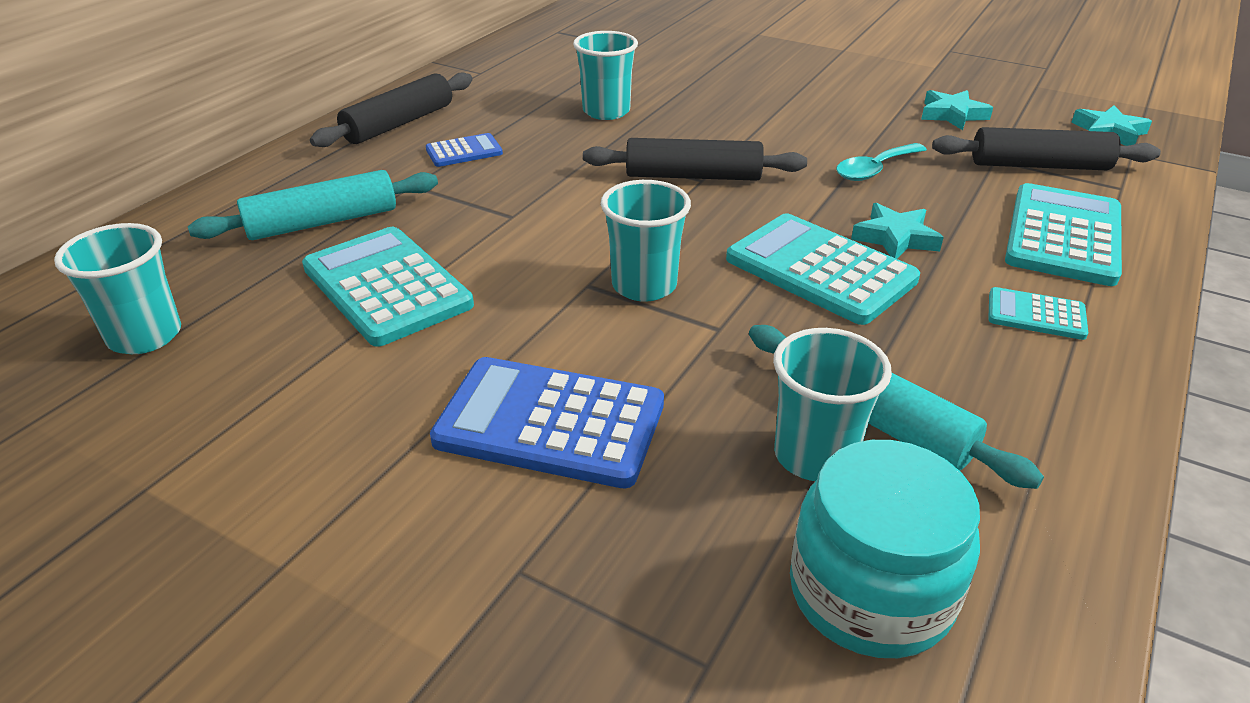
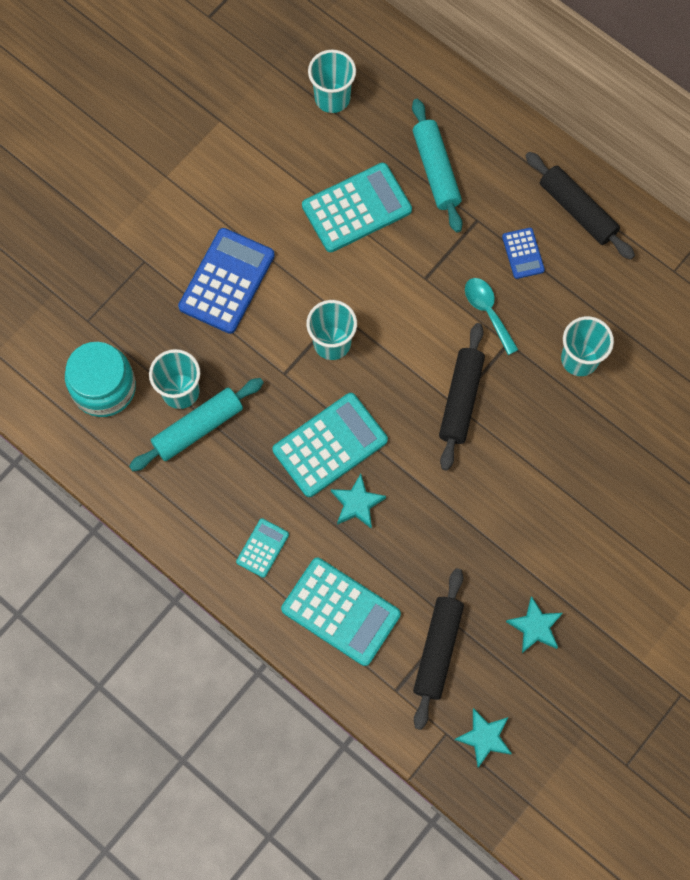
camera: 100 degrees right, 35 degrees up
(874, 170) = (450, 527): turquoise spoon -> turquoise spoon (487, 311)

